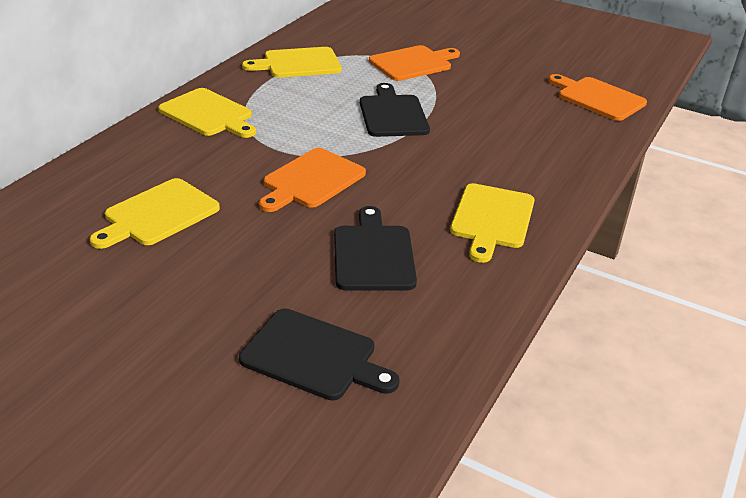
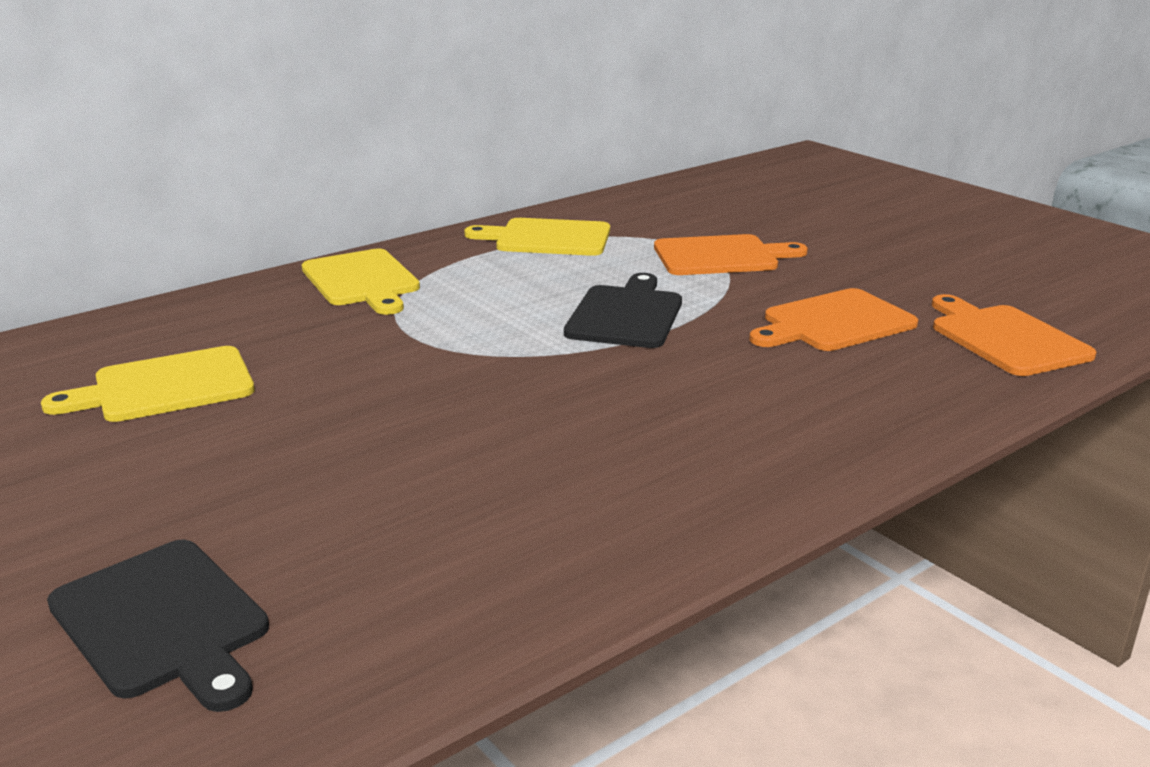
camera: 25 degrees right, 10 degrees down
(311, 180) = (417, 380): orange cutting board -> orange cutting board (834, 323)
(373, 254) = (406, 495): black cutting board -> none
(492, 219) = (651, 482): yellow cutting board -> none

